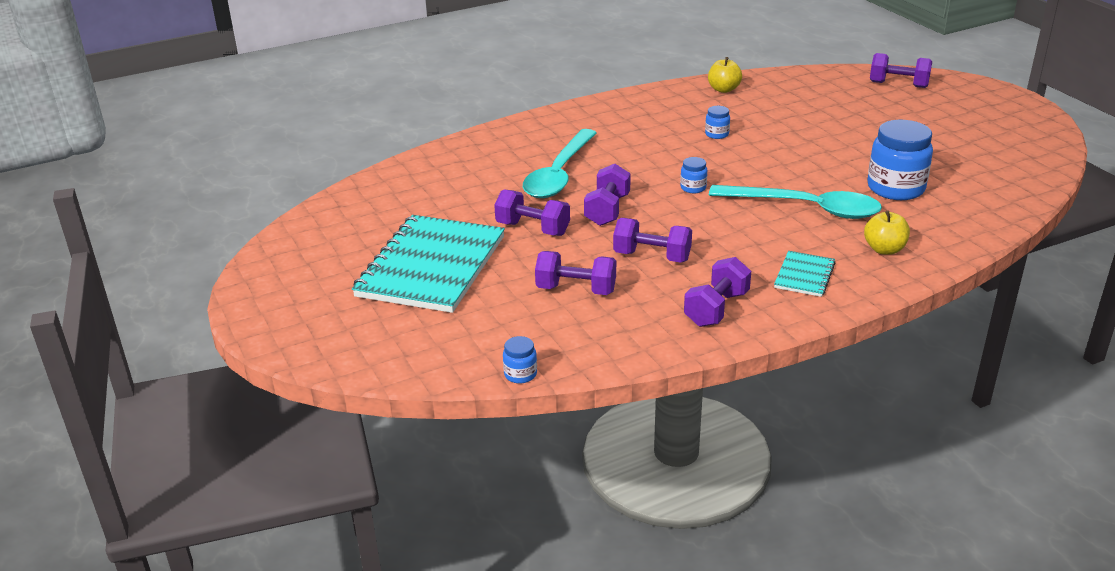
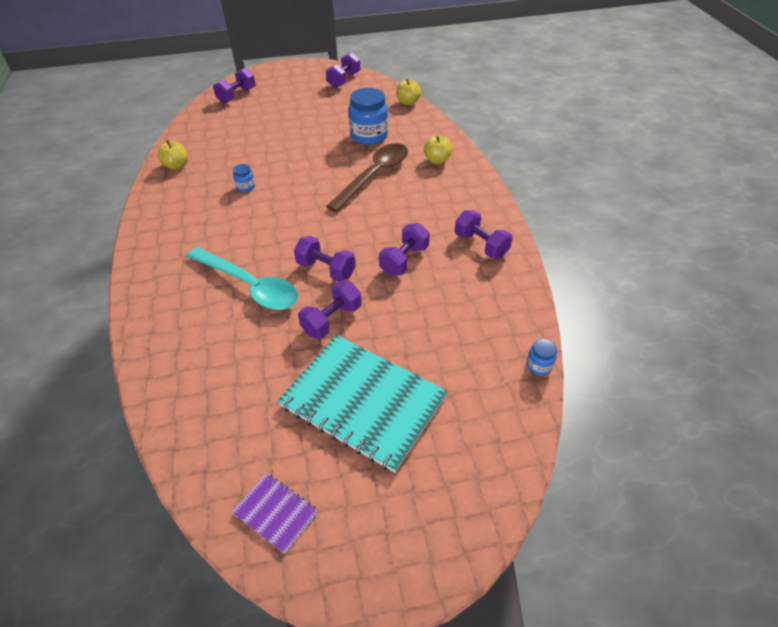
camera: 75 degrees left, 15 degrees up
(306, 246) = (276, 513): none -> purple notebook
(576, 290) = (434, 311): purple dumbbell -> purple dumbbell (344, 80)
(693, 188) = (318, 217): blue jar -> none
(804, 275) = (454, 198): turquoise notebook -> none
(805, 208) = (374, 175): turquoise spoon -> brown spoon
(1019, 203) = (408, 102): none -> yellow apple

